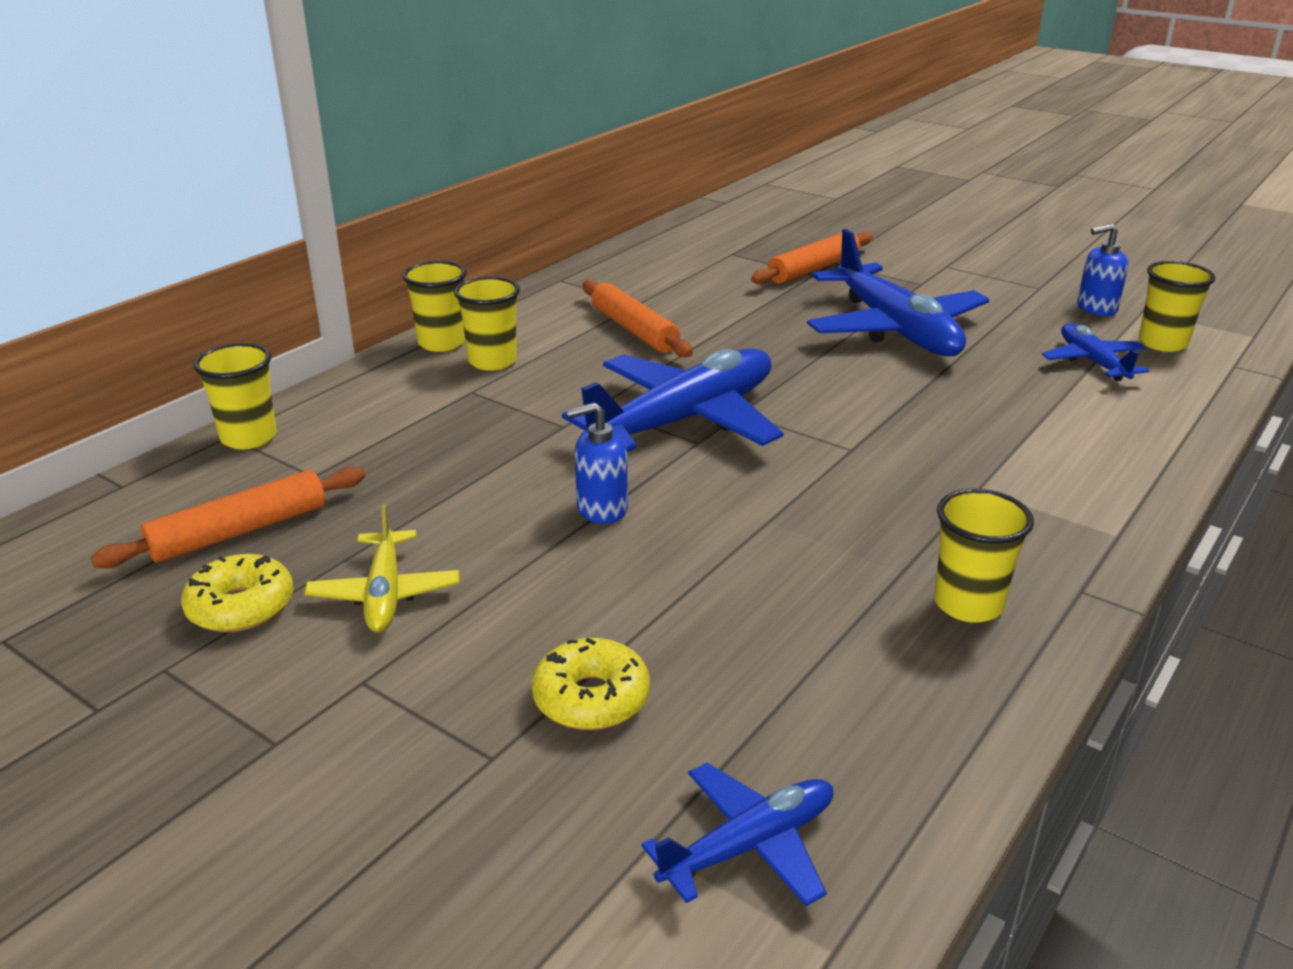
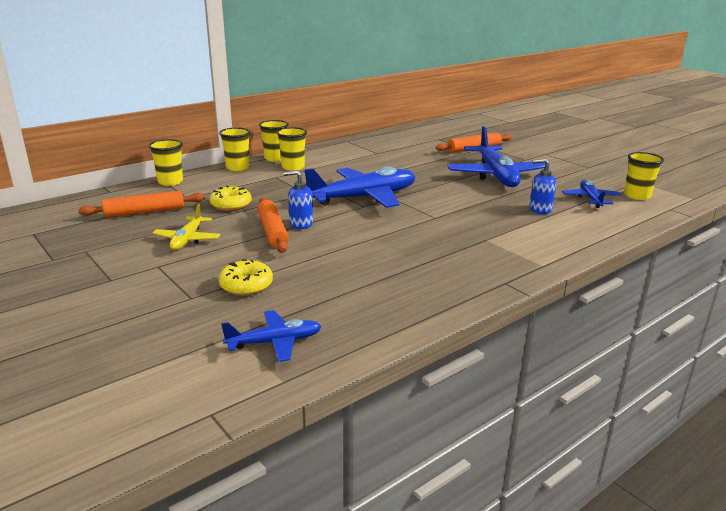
camera: 15 degrees right, 5 degrees down
(241, 607) = (128, 236): yellow donut -> yellow donut (231, 205)
(634, 330) = (366, 163): orange rolling pin -> orange rolling pin (272, 231)
(968, 604) = (443, 279): yellow cup -> yellow cup (237, 167)
(1096, 308) = (612, 178): blue soap dispenser -> blue soap dispenser (540, 209)

